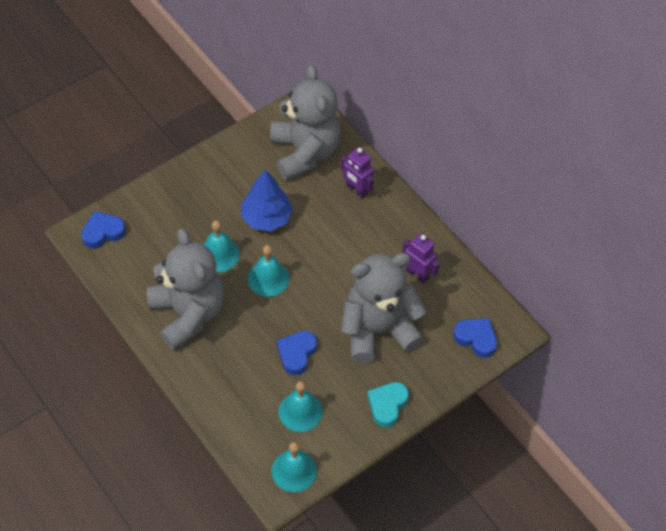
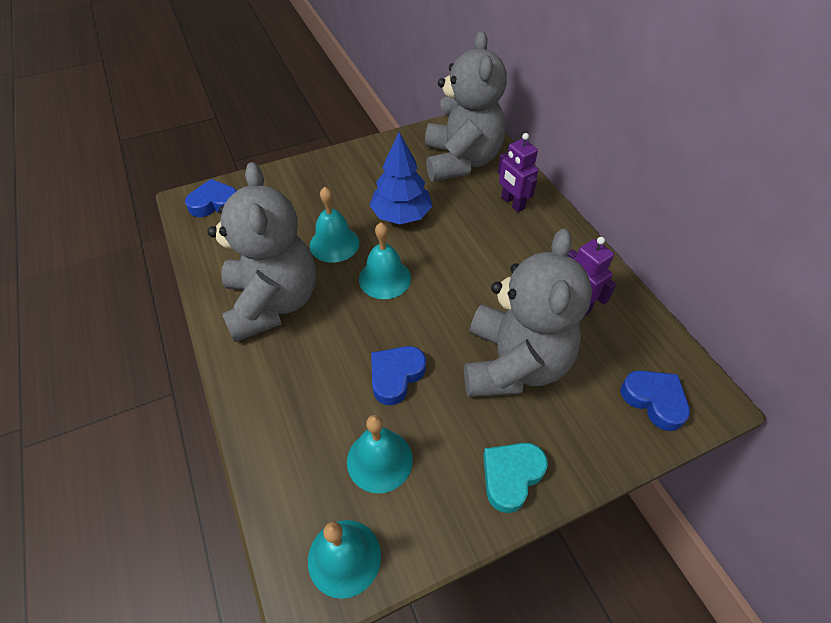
camera: 15 degrees right, 5 degrees down
(378, 330) = (513, 364): grey teddy bear -> grey teddy bear turned 105 degrees clockwise

